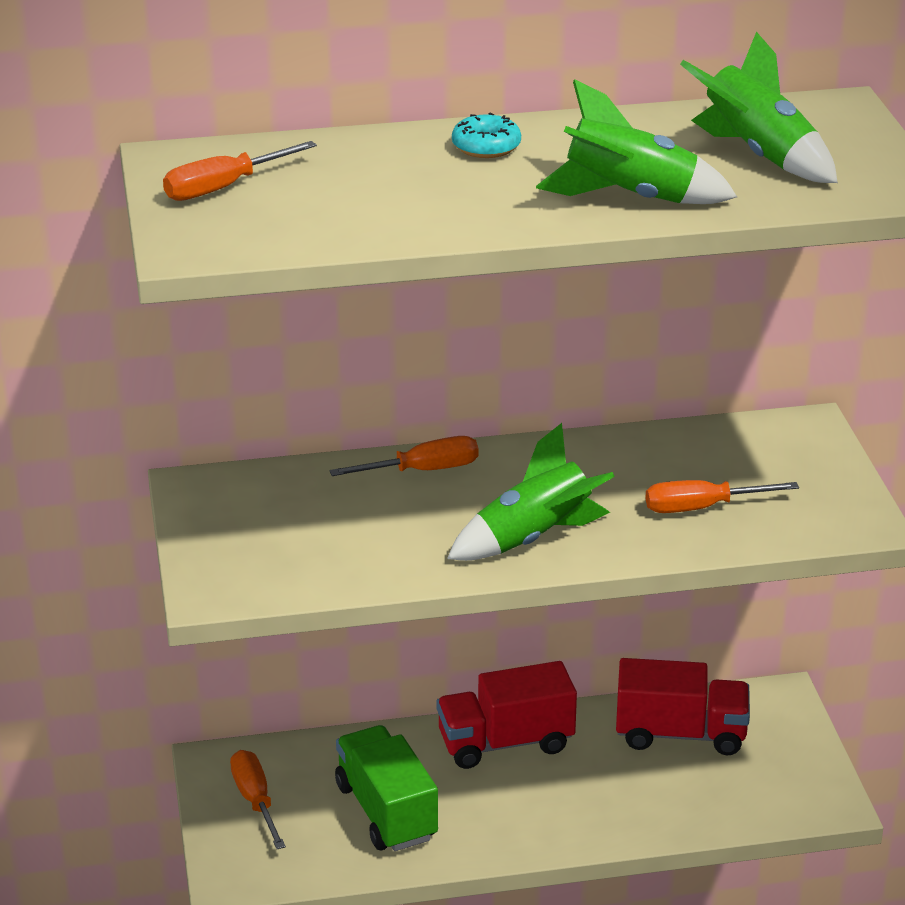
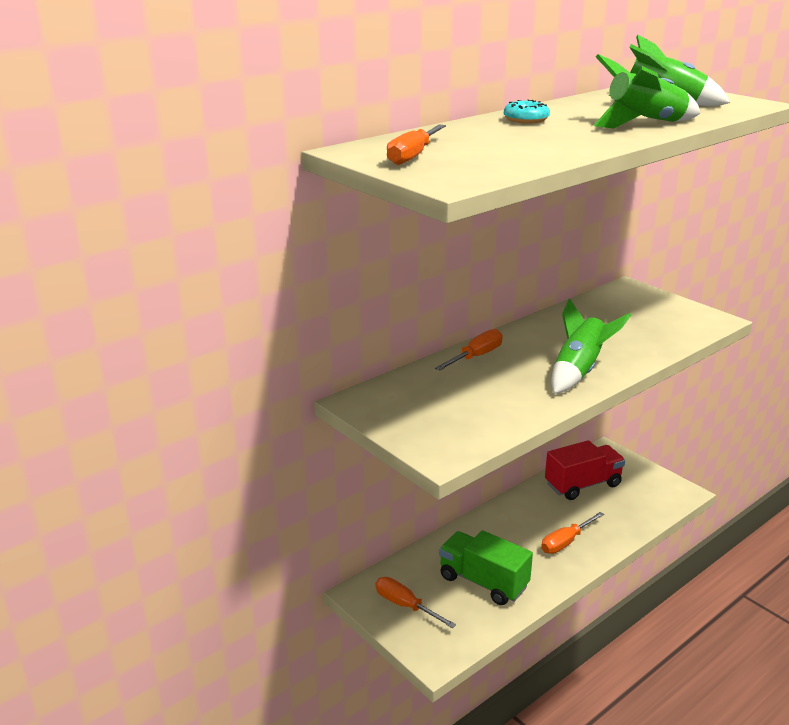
camera: 30 degrees left, 5 degrees down
(505, 743) = (505, 520): red truck -> none
(701, 508) = (636, 334): orange screwdriver -> orange screwdriver (565, 542)

